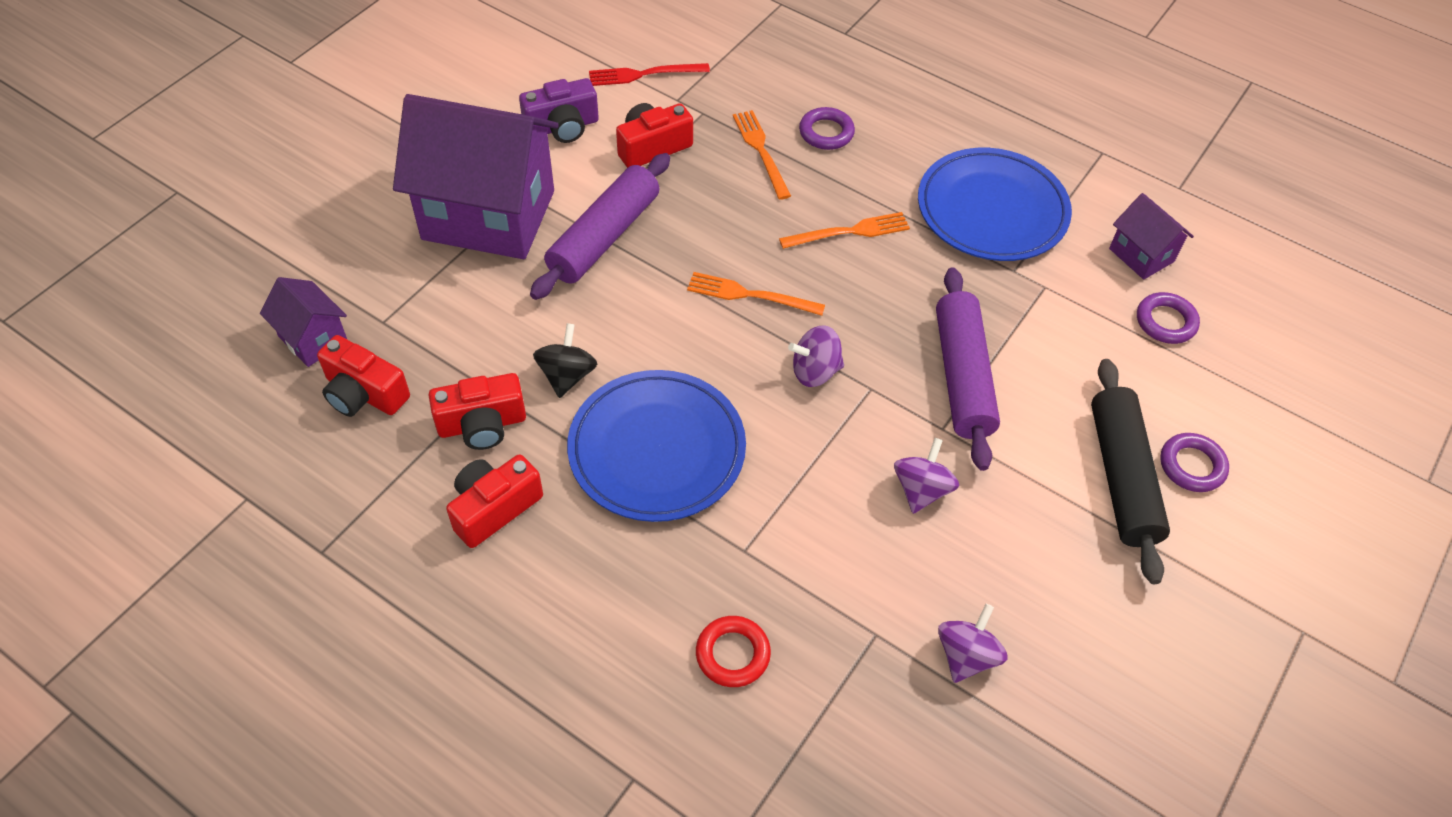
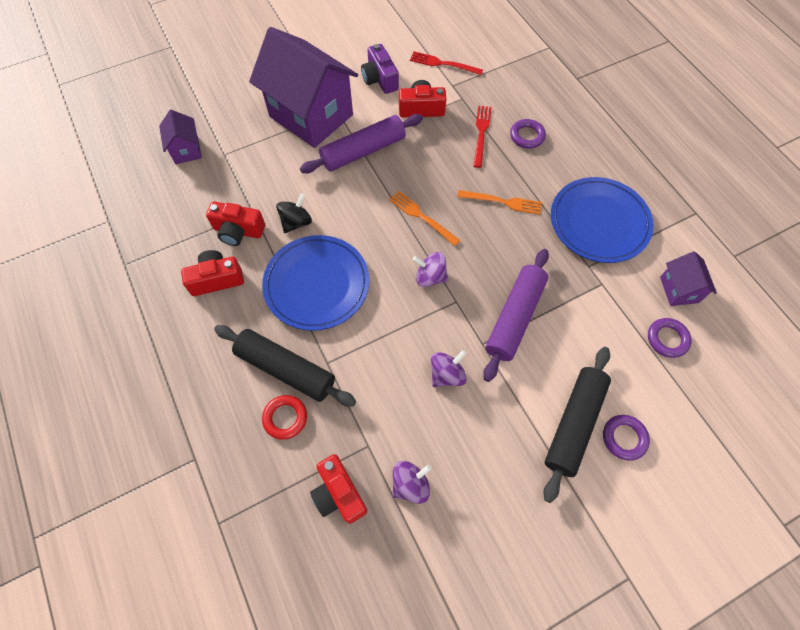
camera: 30 degrees right, 10 degrees up
(364, 393) = (192, 189): red camera -> red camera (339, 493)
(562, 127) = (380, 79): purple camera -> purple camera turned 60 degrees clockwise
(688, 587) = (286, 369): none -> black rolling pin
(761, 151) = (481, 133): orange fork -> red fork

